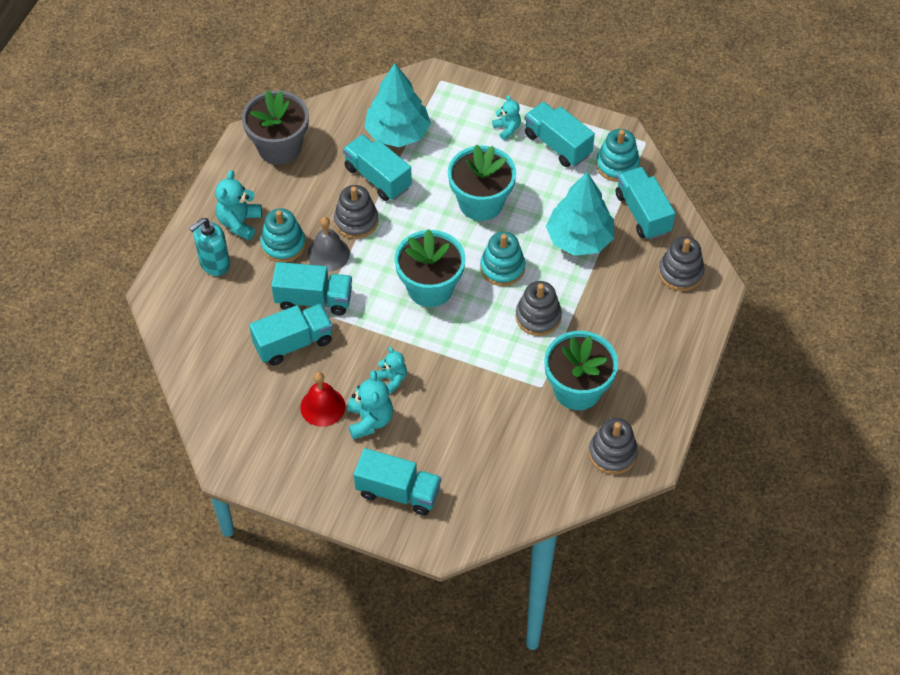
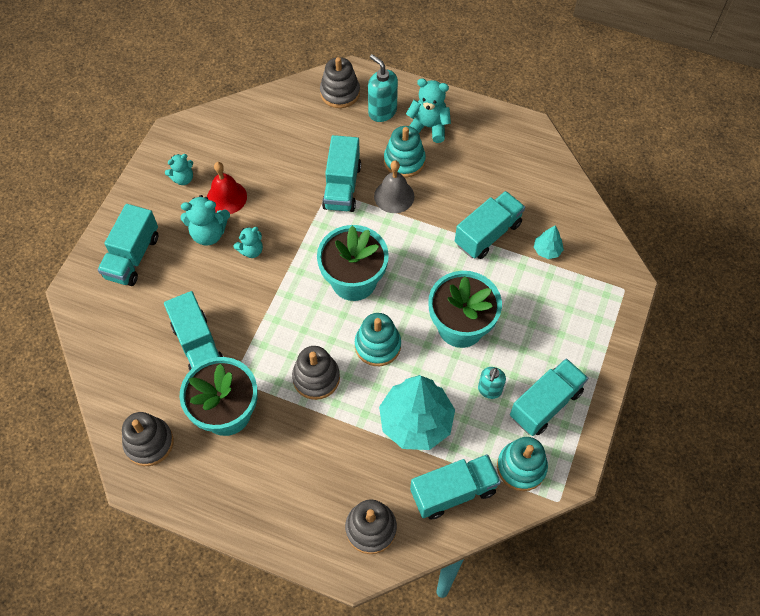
camera: 90 degrees right, 5 degrees up
(279, 147) = (520, 153): grey flower pot -> none
(293, 343) = (295, 173): turquoise truck -> turquoise truck (198, 345)
(356, 221) = (433, 217): grey stacking toy -> grey stacking toy (340, 93)
(397, 133) = (547, 250): turquoise tree -> turquoise tree, size x0.44
(507, 129) = (563, 353): turquoise teddy bear -> turquoise teddy bear (183, 179)
(545, 184) = (489, 390): none -> turquoise soap dispenser

